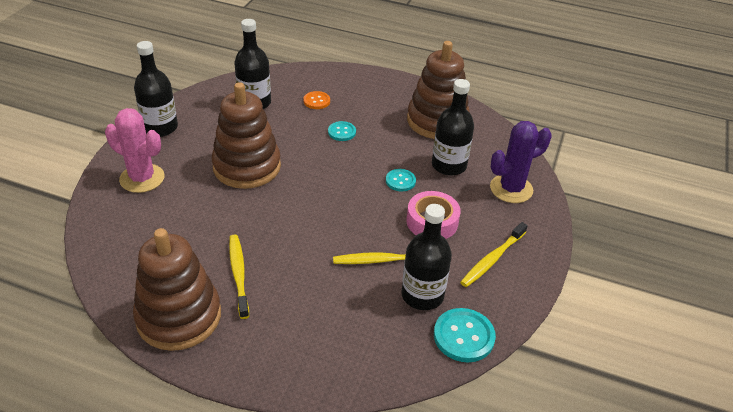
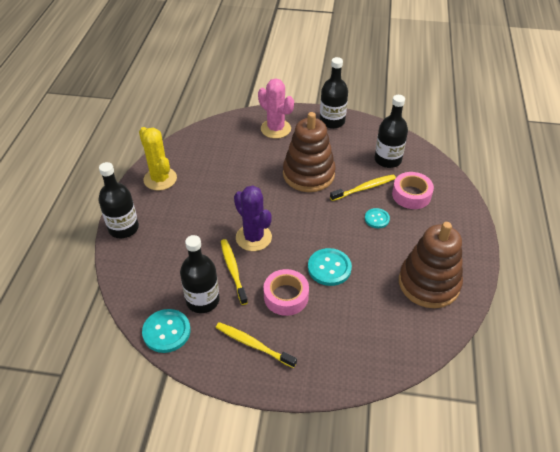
camera: 80 degrees right, 5 degrees up
(142, 178) = (275, 129): pink cactus -> pink cactus turned 60 degrees counterclockwise
(179, 317) = (160, 179): brown stacking toy -> yellow cactus
(238, 275) = (200, 196): yellow toothbrush -> yellow toothbrush (364, 188)
(316, 101) = (411, 195): orange button -> pink tape
(400, 181) = (329, 268): turquoise button -> turquoise button, size x1.63
(449, 165) = (365, 300): black bottle -> black bottle (123, 228)
(511, 189) = (352, 353): purple cactus -> purple cactus (253, 237)

